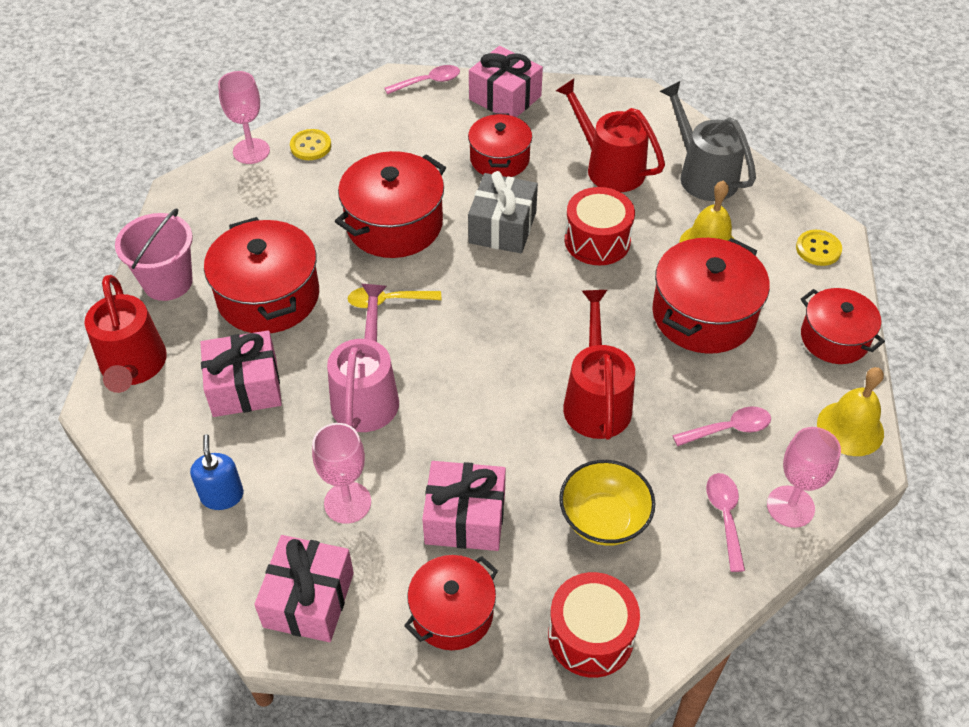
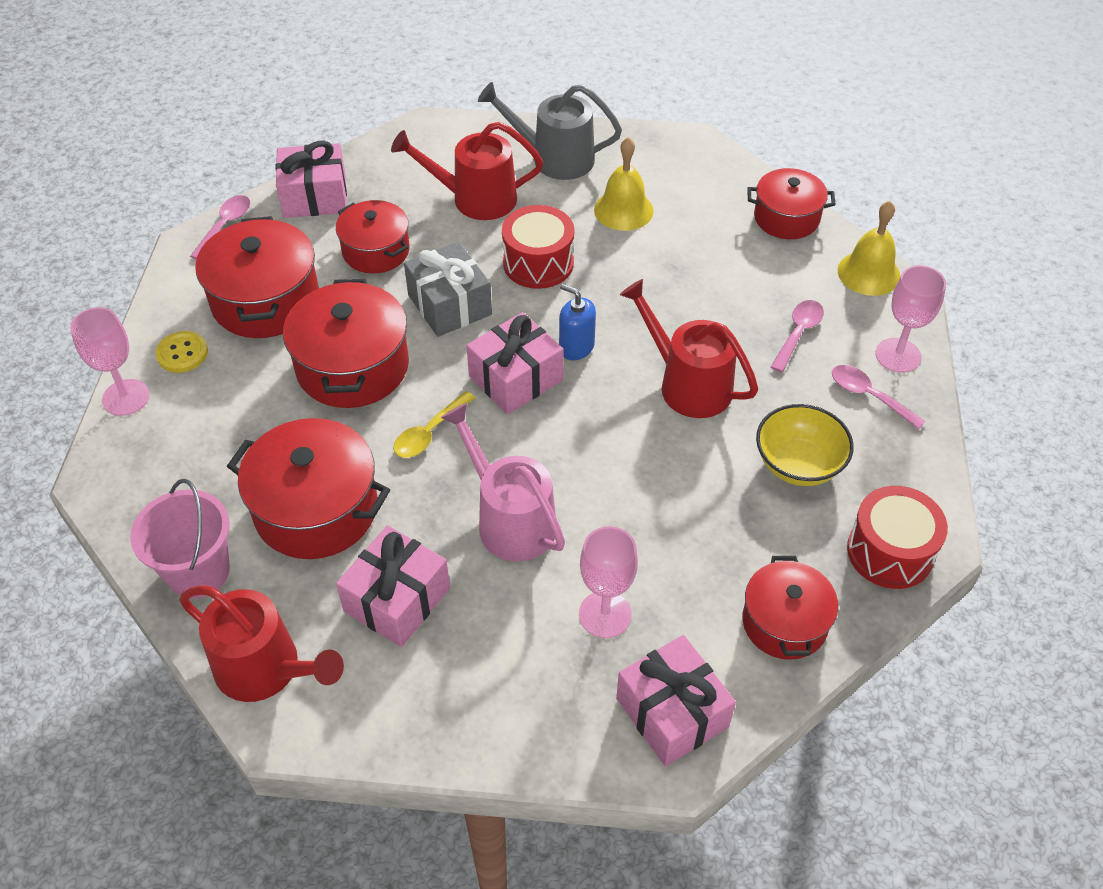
camera: 45 degrees left, 0 degrees up
(222, 496) = (496, 701): blue soap dispenser -> blue soap dispenser (576, 347)
(465, 518) = (706, 547): pink gift -> pink gift (516, 378)
(703, 315) = (683, 264): red pot -> red pot (265, 300)
(818, 249) = (700, 161): yellow button -> none

